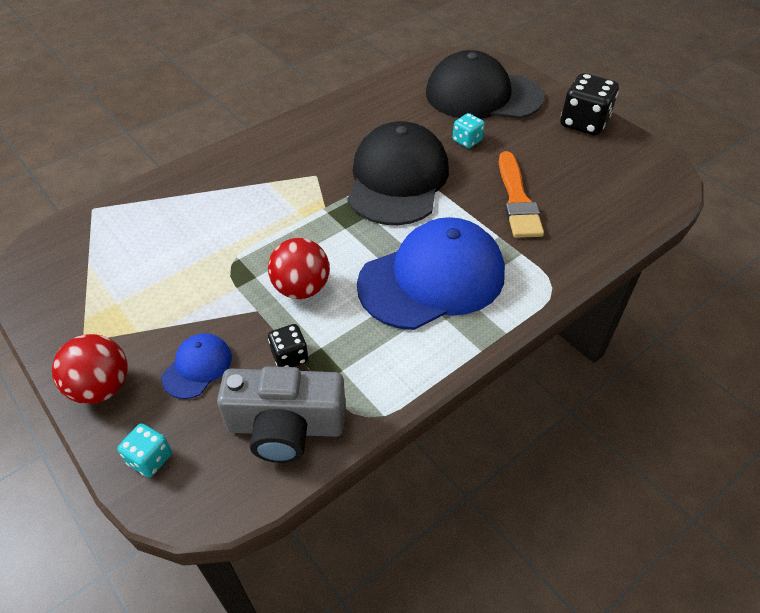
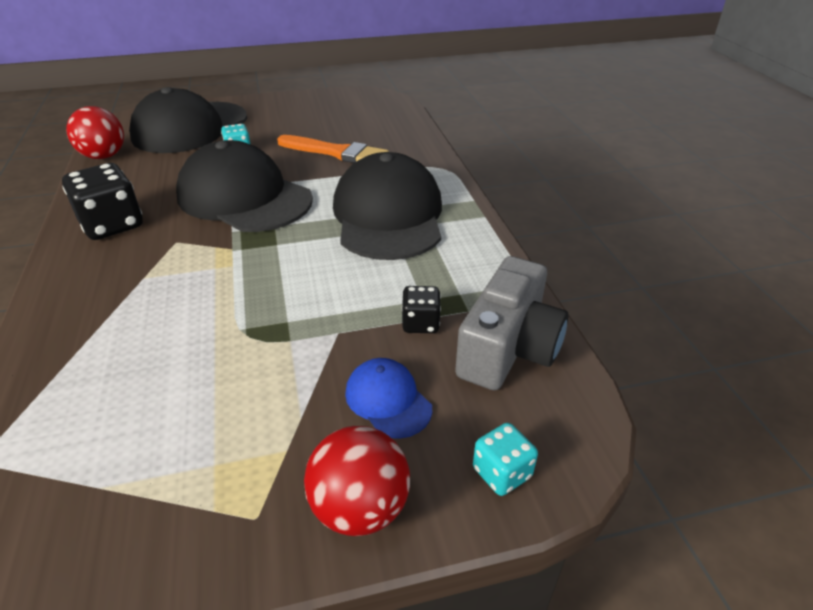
camera: 65 degrees left, 10 degrees down
(301, 288) = (334, 293): red ball -> red ball (104, 156)
(432, 279) = (388, 215): blue cap -> black cap
(583, 123) = (284, 103): black dice -> black dice (112, 225)

